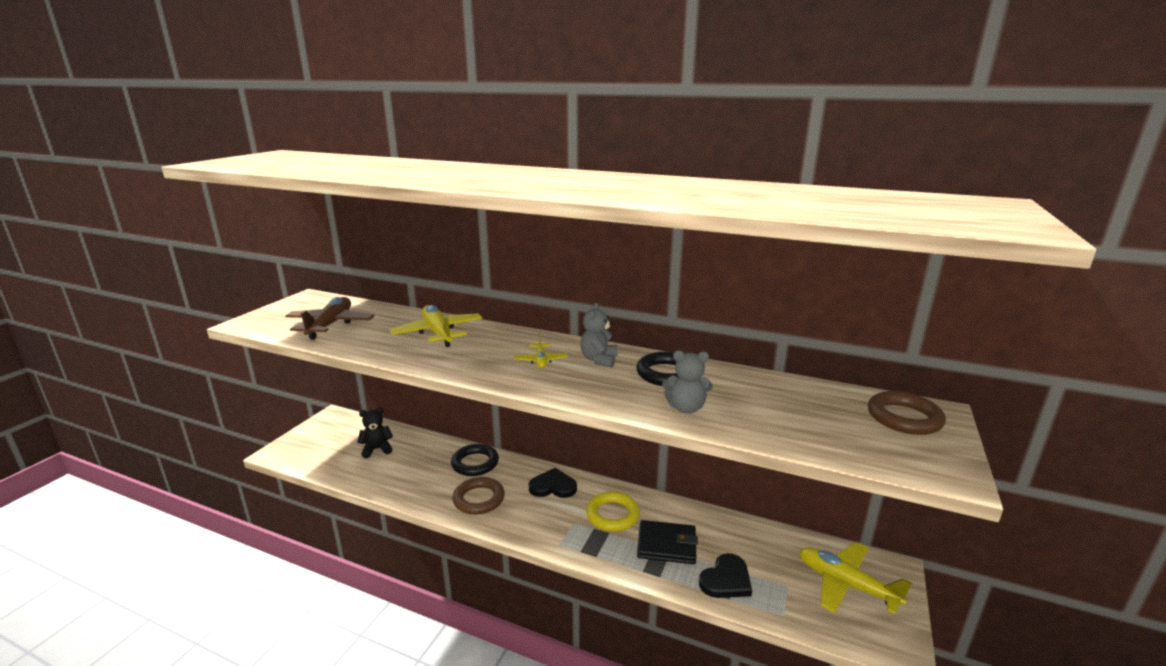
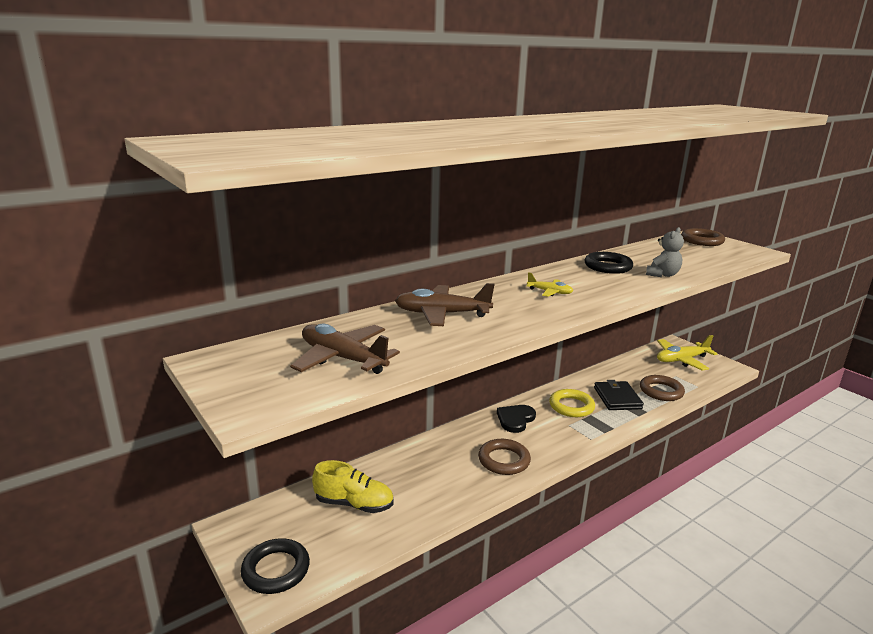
camera: 60 degrees left, 0 degrees up
(377, 449) = (354, 504): black teddy bear -> yellow shoe
(438, 333) = (442, 314): yellow plane -> brown plane
(475, 463) = (444, 448): black ring -> black ring (276, 570)
(599, 360) = (566, 277): grey teddy bear -> none
(666, 545) = (617, 398): black wallet -> black wallet turned 45 degrees counterclockwise
(726, 580) = (661, 391): black heart -> brown ring

